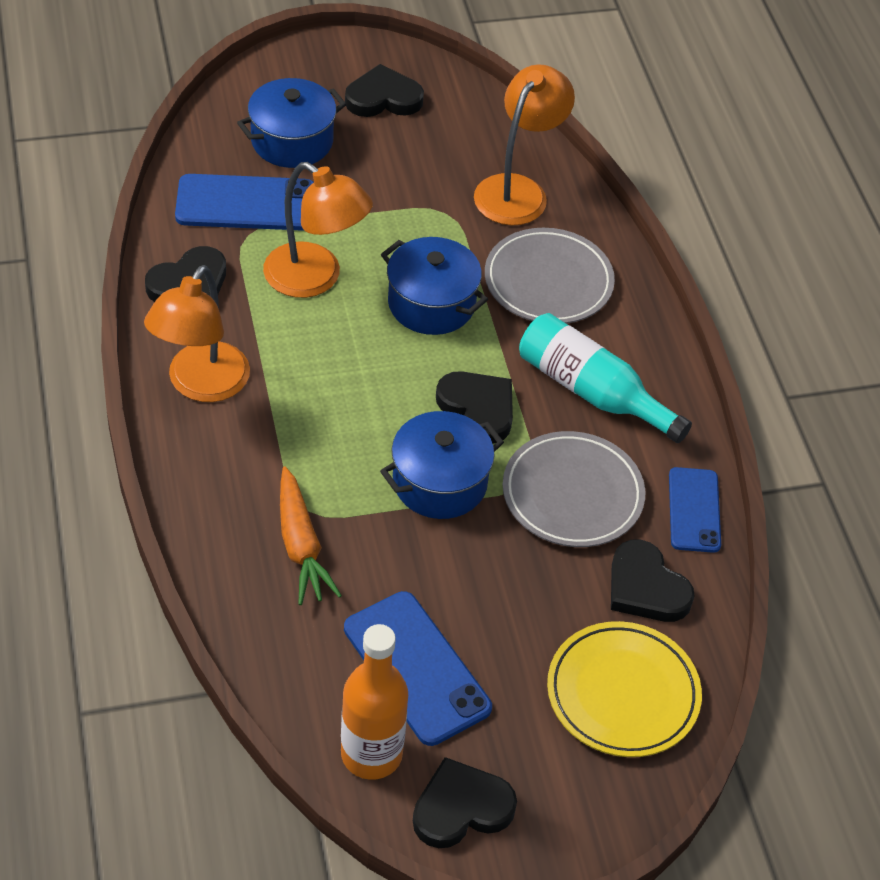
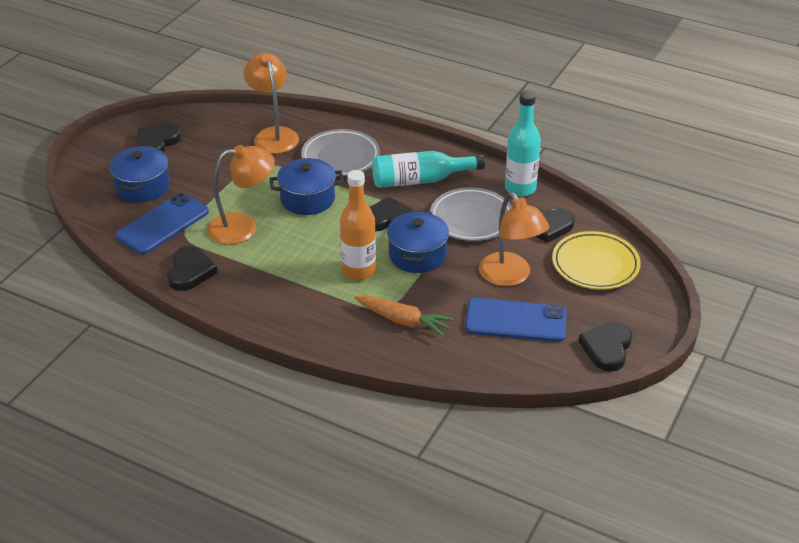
camera: 45 degrees left, 10 degrees down
(201, 385) = (262, 302): orange lamp -> orange lamp (510, 276)
(371, 754) = (549, 362): orange bottle -> orange bottle (359, 271)
(694, 510) = (520, 188): blue phone -> turquoise bottle

